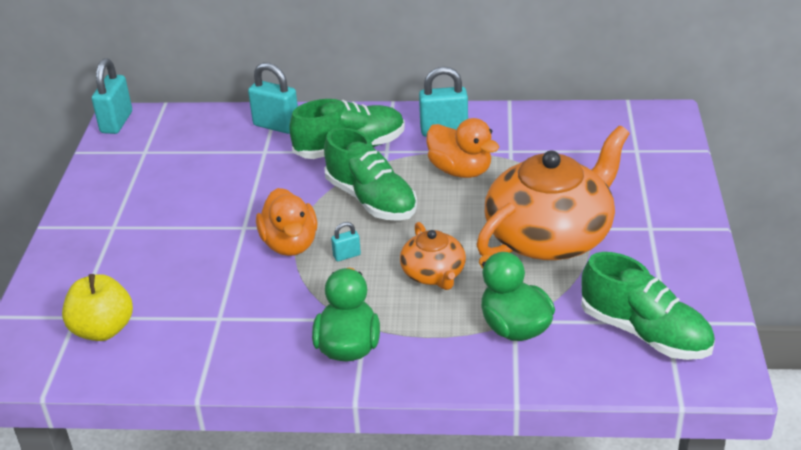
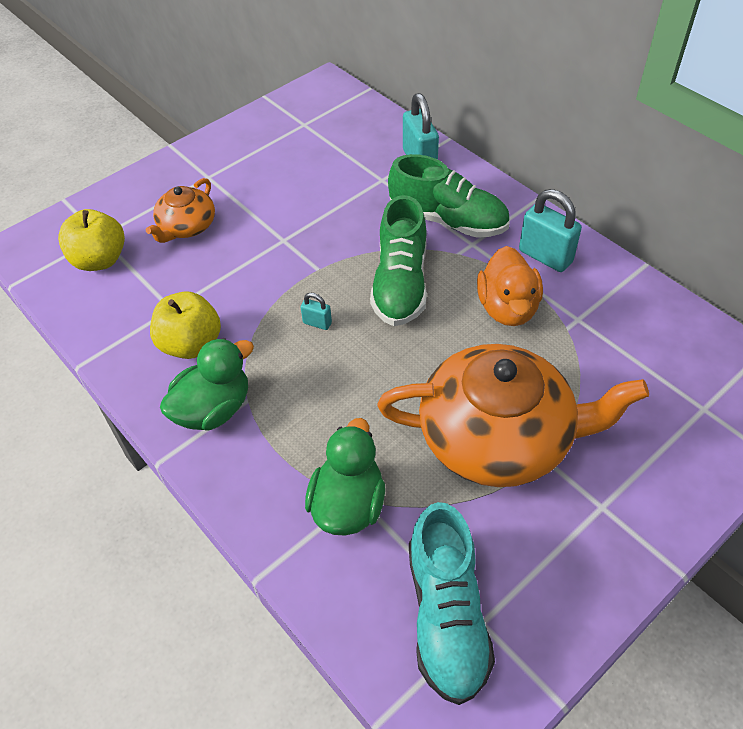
camera: 45 degrees right, 15 degrees up
(116, 122) = (317, 86): turquoise padlock -> none
(270, 326) = (191, 344): none -> yellow apple
(290, 244) = (293, 280): orange duck -> none
(434, 274) = (356, 394): orange teapot -> orange teapot (186, 226)
(645, 333) = (446, 615): green shoe -> turquoise shoe

